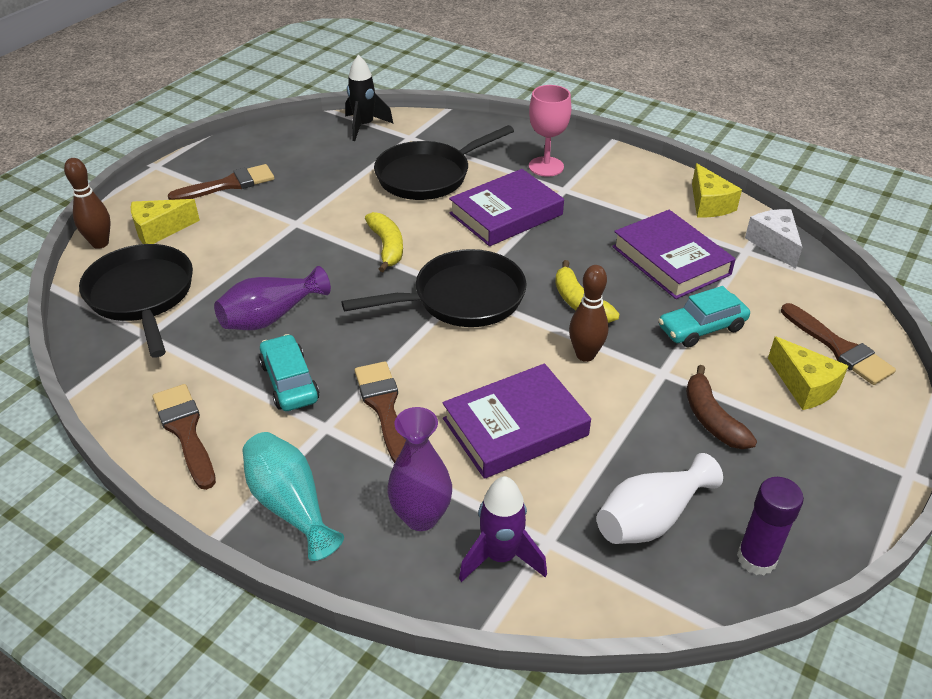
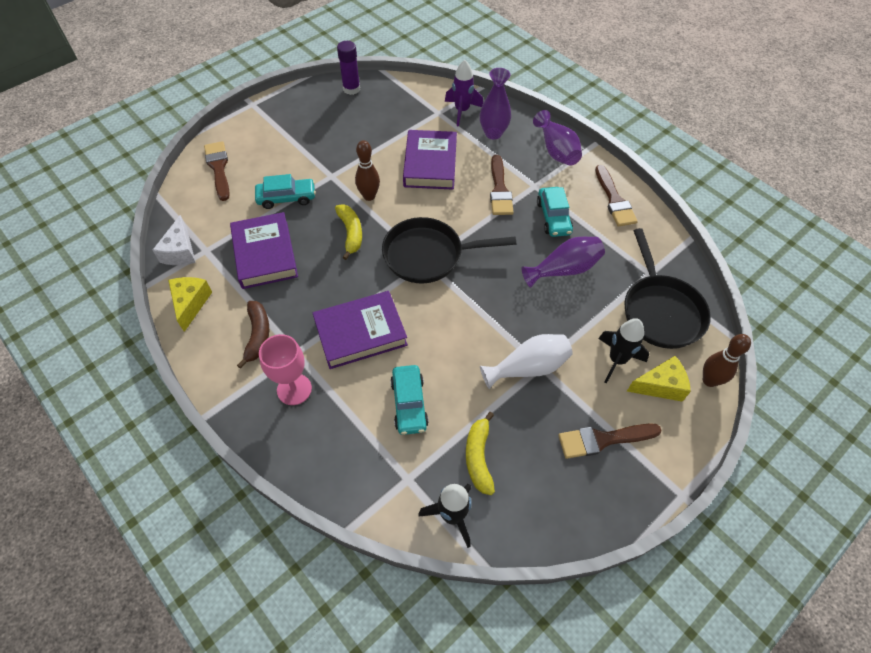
camera: 165 degrees left, 15 degrees up
(207, 242) = (616, 360): none -> black rocket
(291, 505) = (556, 151): turquoise vase -> purple vase
(387, 247) = (469, 318): yellow banana -> yellow banana (478, 457)
(428, 176) = (409, 404): black pan -> turquoise car
(515, 427) = (430, 164): purple book -> purple book turned 75 degrees counterclockwise
(650, 518) = (386, 111): white vase -> white vase (528, 368)
(712, 419) = (324, 146): brown banana -> brown banana (257, 335)
(804, 386) = (260, 152): yellow cheese -> none

